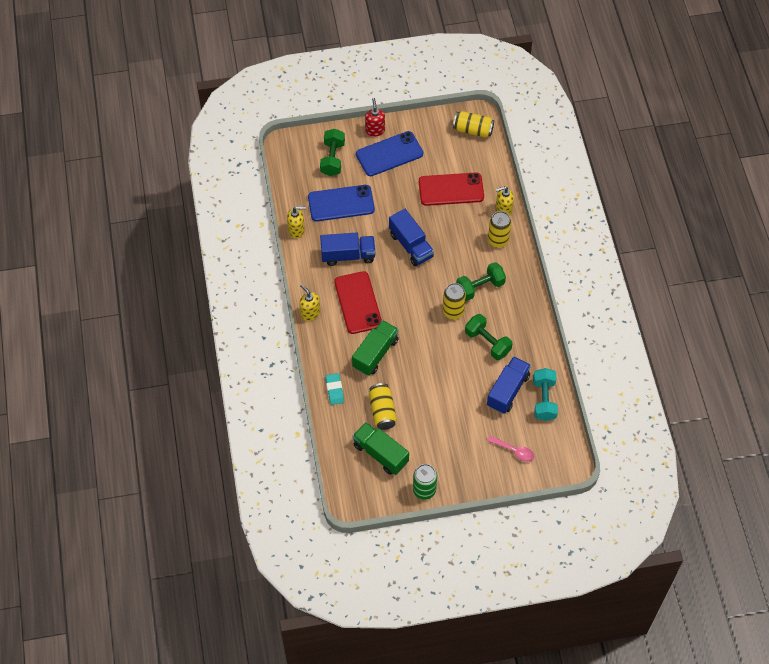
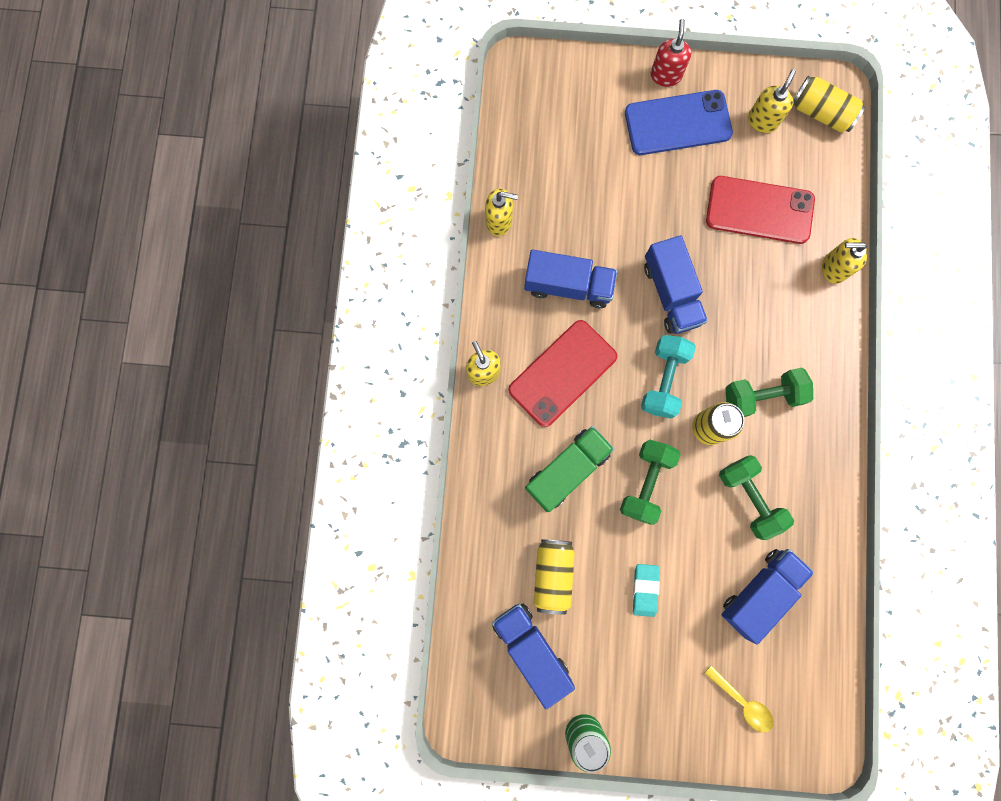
camera: 15 degrees right, 20 degrees up
(332, 159) = (586, 109): green dumbbell -> green dumbbell (645, 482)
(334, 390) = (488, 517): turquoise eraser -> turquoise eraser (645, 589)
(341, 203) = (580, 191): blue phone -> none
(358, 303) = (562, 373): red phone -> red phone turned 45 degrees clockwise
(380, 454) = (531, 649): green truck -> blue truck
(439, 141) = (762, 121): none -> yellow soap dispenser
(498, 240) = (811, 319): yellow can -> none
(514, 451) = (742, 702): pink spoon -> yellow spoon
(544, 400) = (813, 624): turquoise dumbbell -> turquoise dumbbell (664, 380)

